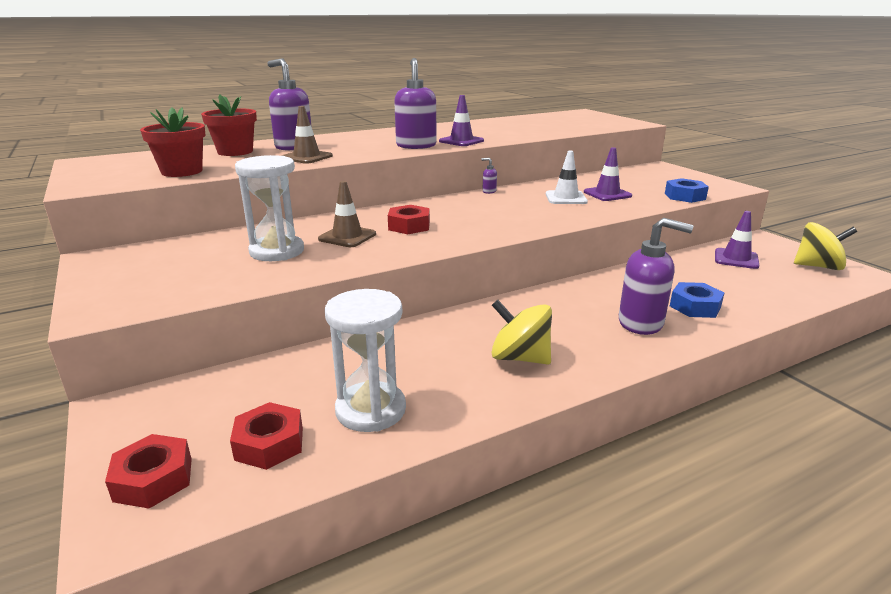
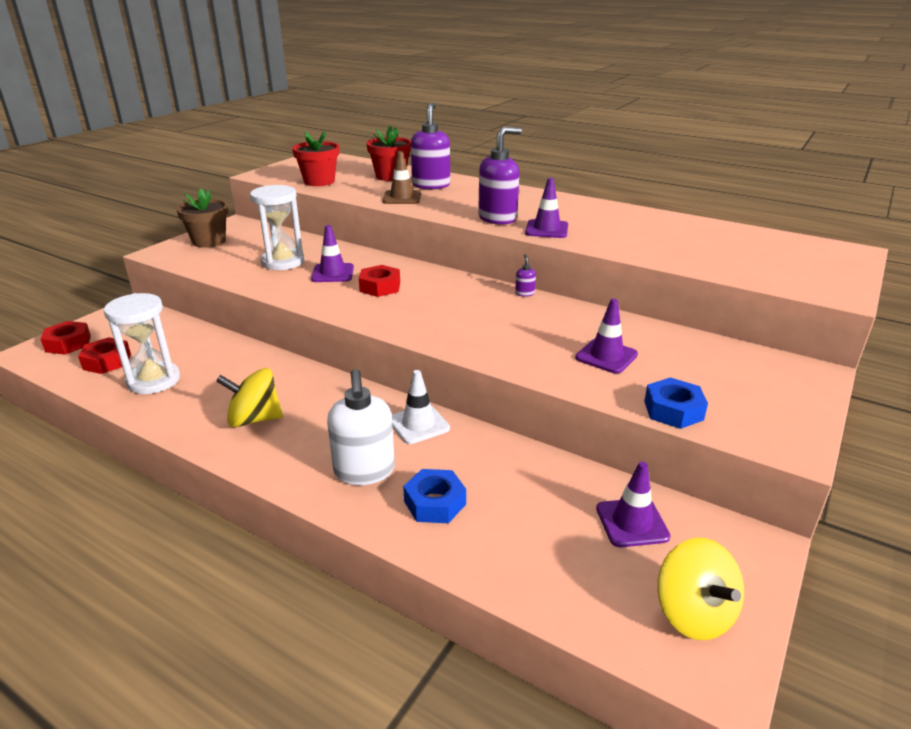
camera: 60 degrees right, 5 degrees up
(127, 278) = (209, 241): none -> brown flower pot
(347, 237) = (332, 273): brown traffic cone -> purple traffic cone
(520, 358) = (254, 419): yellow spinning top -> yellow spinning top turned 90 degrees counterclockwise
(566, 198) = (555, 335): white traffic cone -> white traffic cone (418, 424)
(641, 323) = (364, 471): purple soap dispenser -> white soap dispenser

